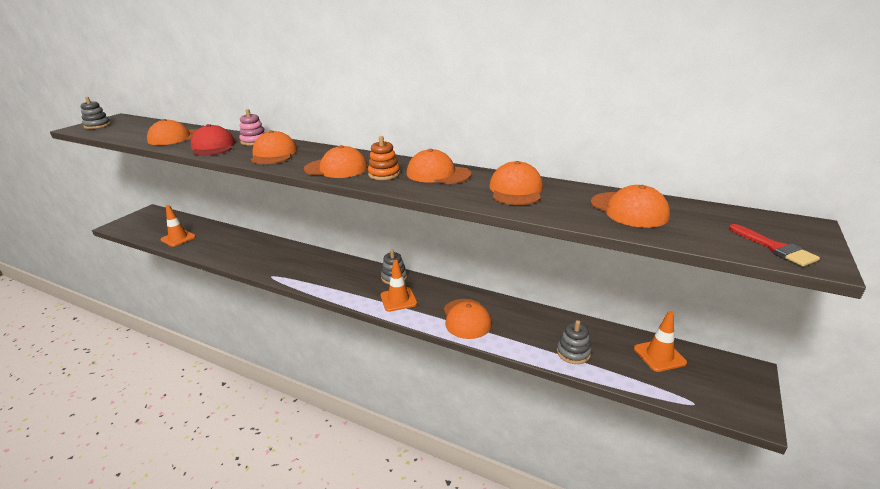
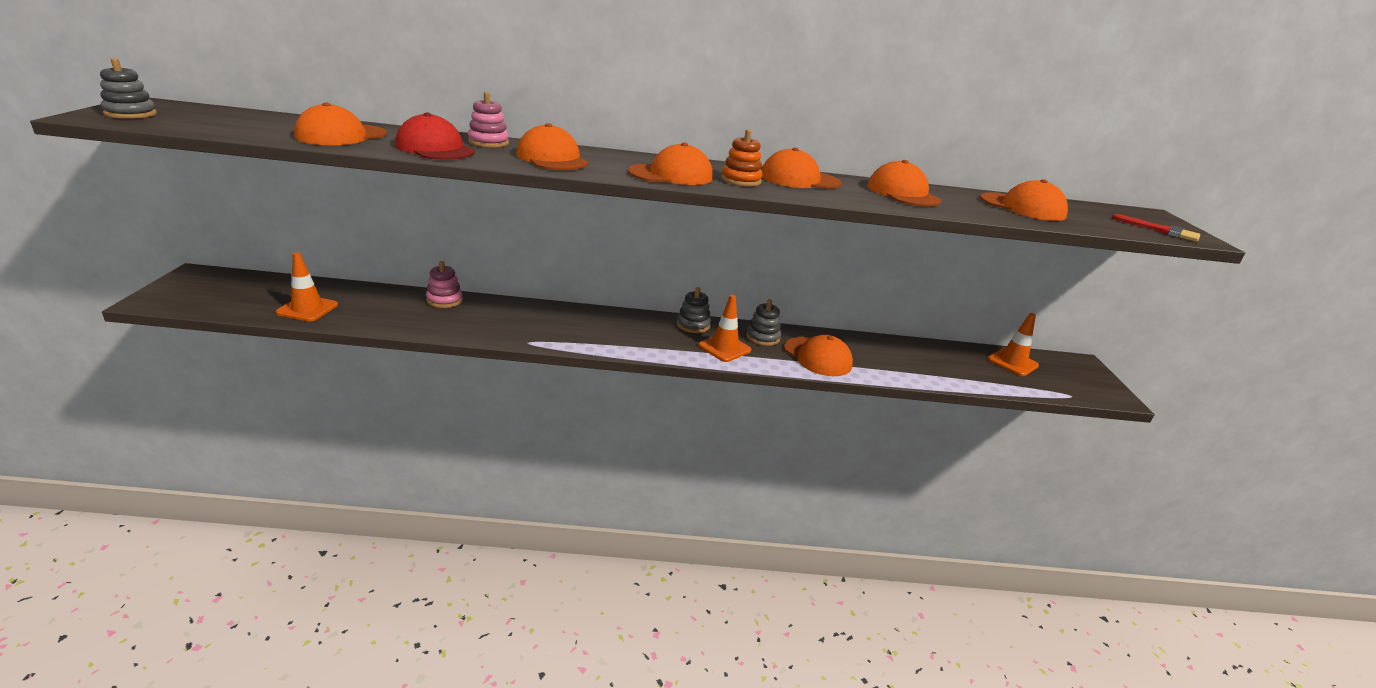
camera: 30 degrees left, 0 degrees up
(253, 240) = (444, 300): none -> pink stacking toy
(573, 353) = (945, 372): grey stacking toy -> grey stacking toy (762, 337)

